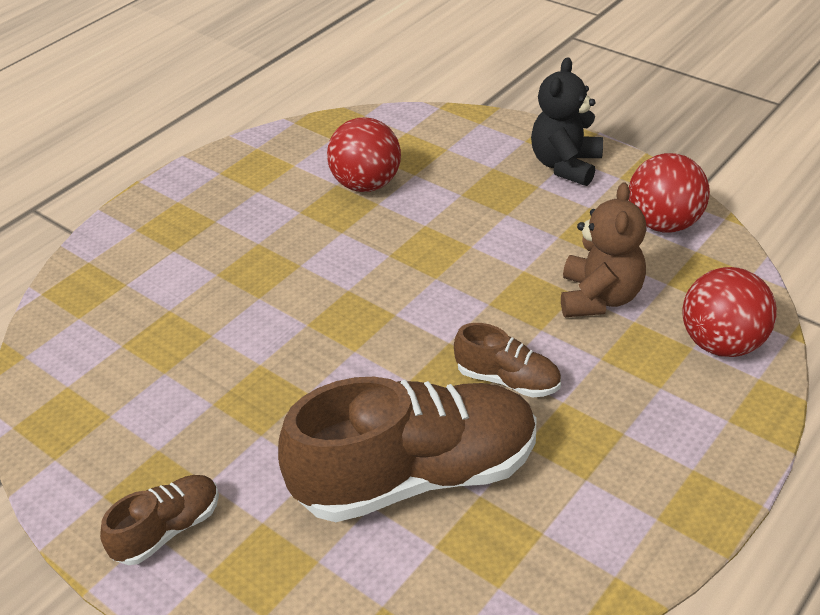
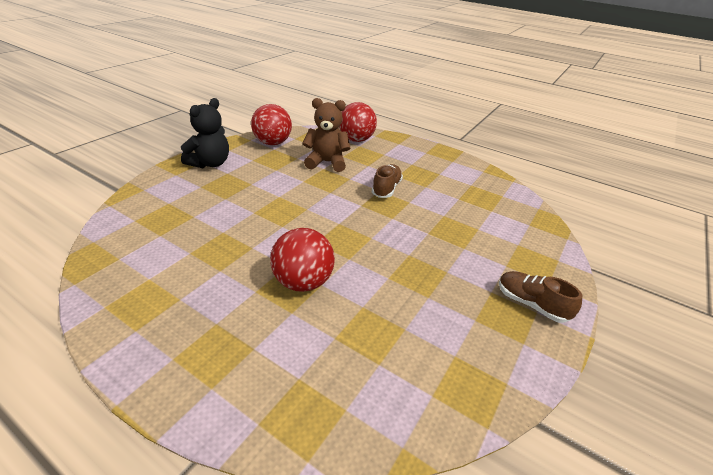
camera: 100 degrees left, 5 degrees down
(366, 184) = (197, 237): red ball -> red ball (303, 282)
(416, 475) = (455, 215): brown shoe -> none
(565, 165) = (210, 163): black teddy bear -> black teddy bear turned 75 degrees counterclockwise

